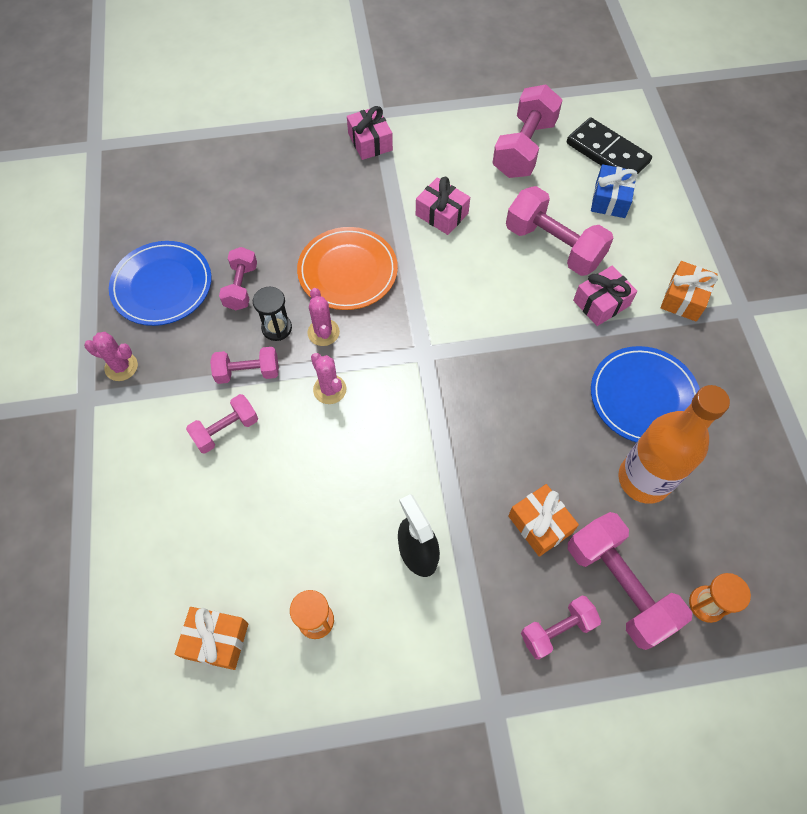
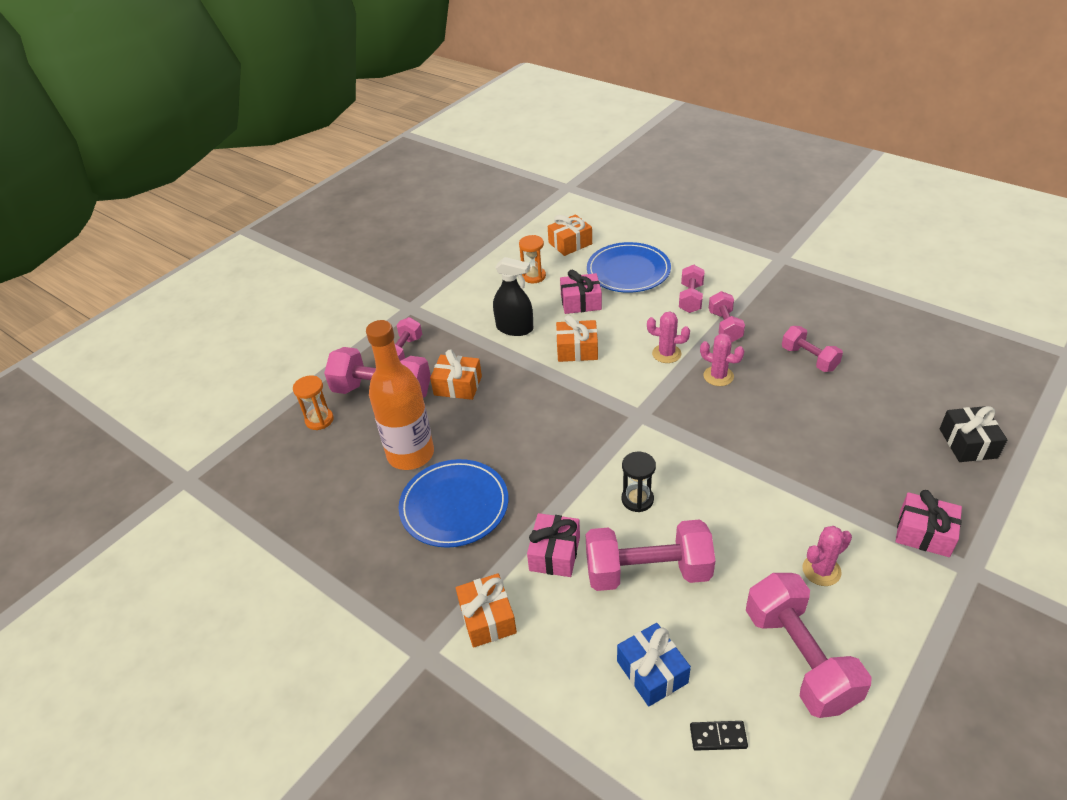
camera: 140 degrees right, 20 degrees down
(121, 367) = (792, 279): pink cactus -> pink cactus (821, 570)
(162, 286) = (851, 323): blue plate -> blue plate (628, 271)
(248, 372) = (725, 326): pink dumbbell -> pink dumbbell turned 45 degrees counterclockwise
(259, 156) = (968, 443): none -> black gift
(277, 328) = (748, 356): black hourglass -> black hourglass (637, 499)
(347, 271) = (764, 421): orange plate -> none
(393, 466) = (577, 350): none -> orange gift
(442, 214) = (769, 520): pink gift -> pink gift (581, 302)
(607, 153) = (718, 737): black domino -> black domino, size x0.45

